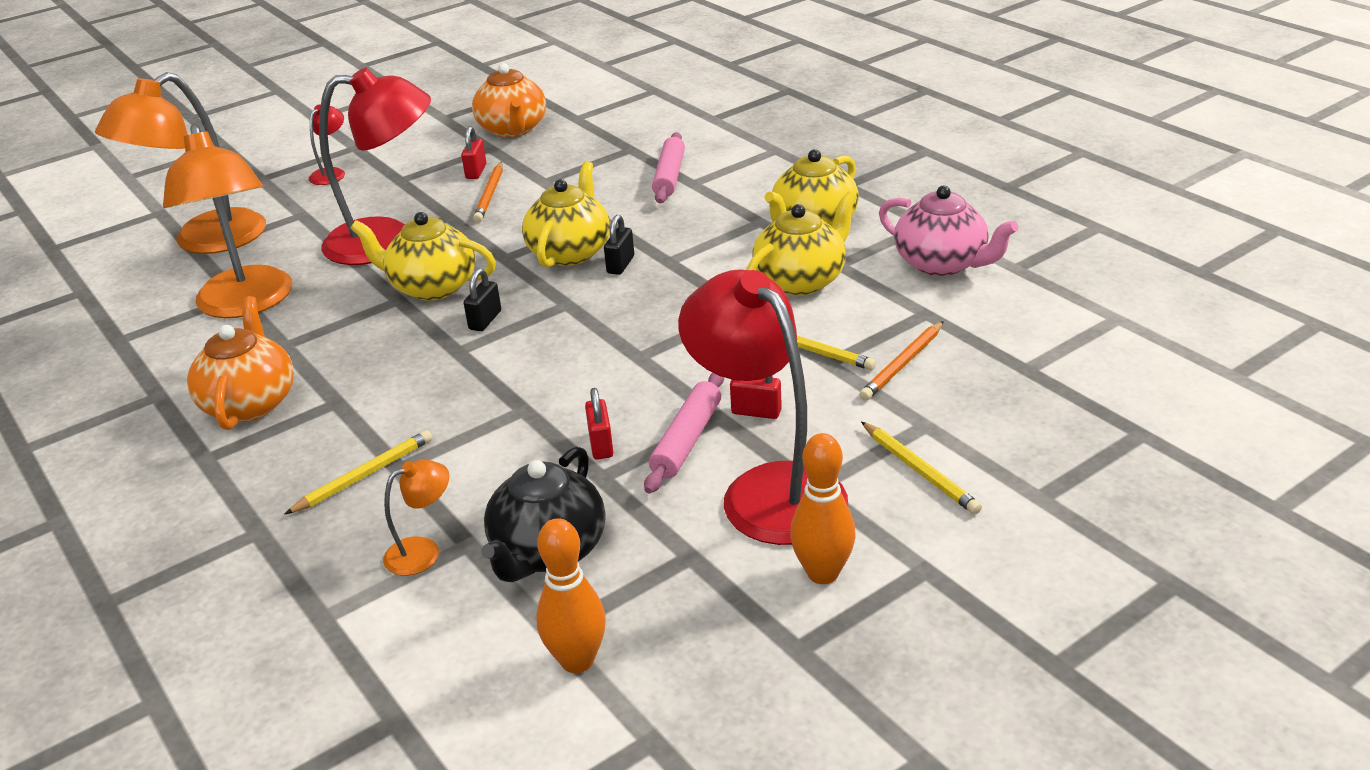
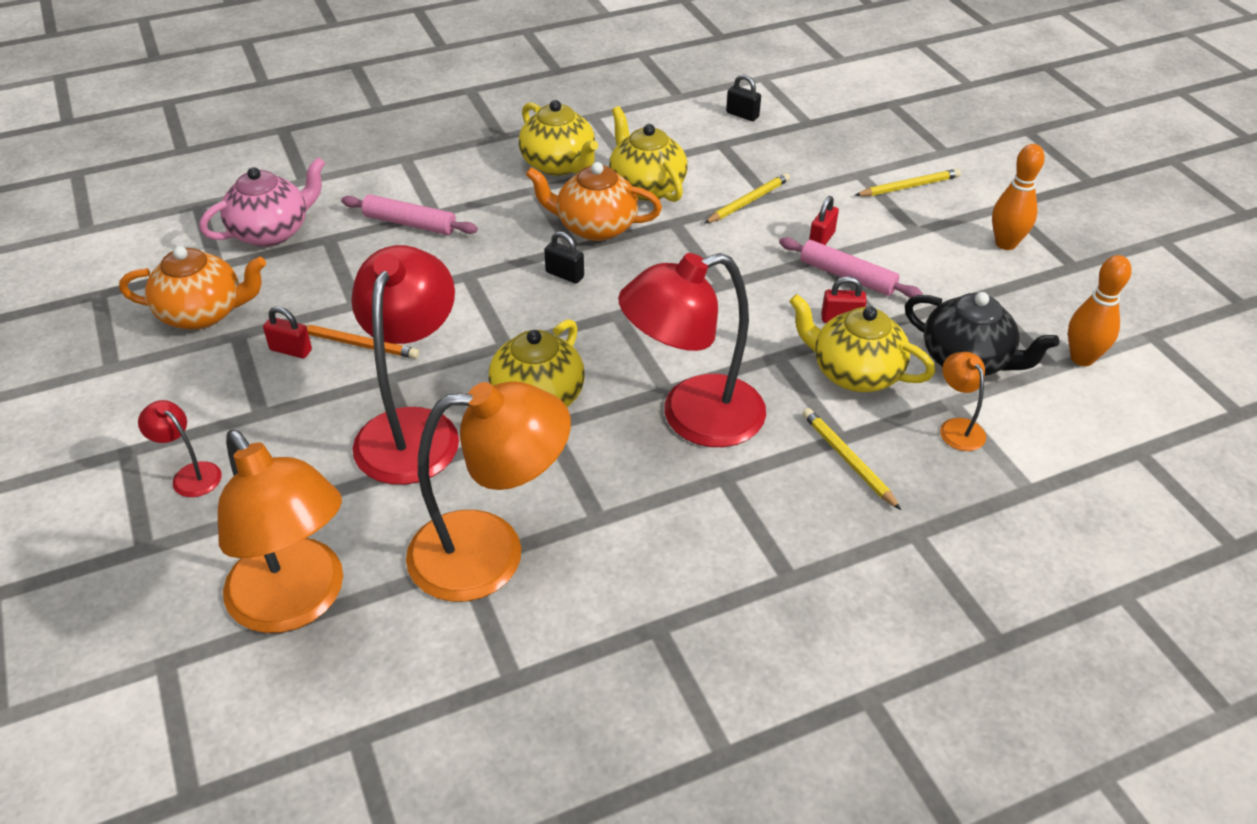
camera: 80 degrees left, 10 degrees up
(250, 403) = (702, 544): orange teapot -> orange teapot (595, 227)
(485, 320) = (621, 367): black padlock -> black padlock (742, 115)
(570, 252) = (521, 301): yellow teapot -> yellow teapot (854, 373)
(768, 489) = (915, 250): red lamp -> red lamp (693, 417)
(902, 364) = (784, 167): orange pencil -> none
(942, 264) = (657, 122): pink teapot -> pink teapot (272, 232)

